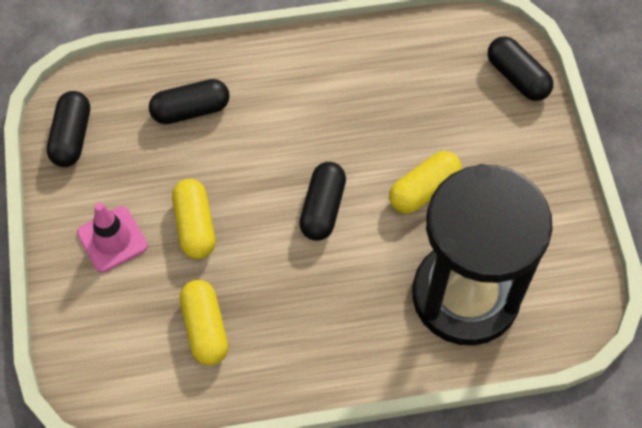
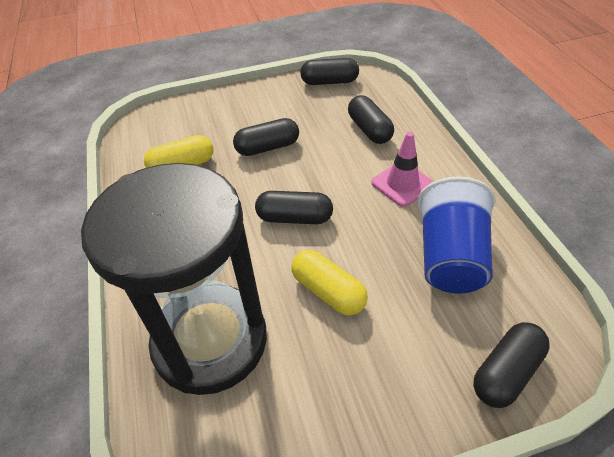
camera: 85 degrees right, 15 degrees down
(112, 239) = (252, 112): pink traffic cone -> pink traffic cone (402, 184)
(195, 226) = (267, 147): yellow capsule -> black capsule
(398, 82) = (450, 257): none -> blue cup

